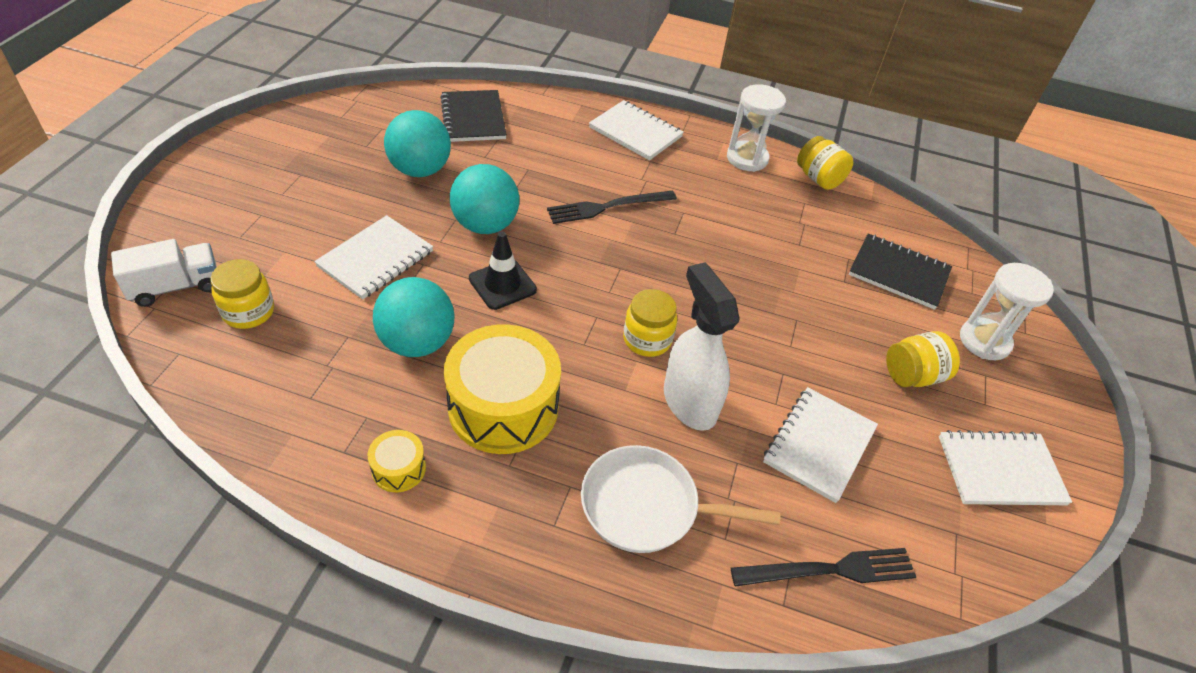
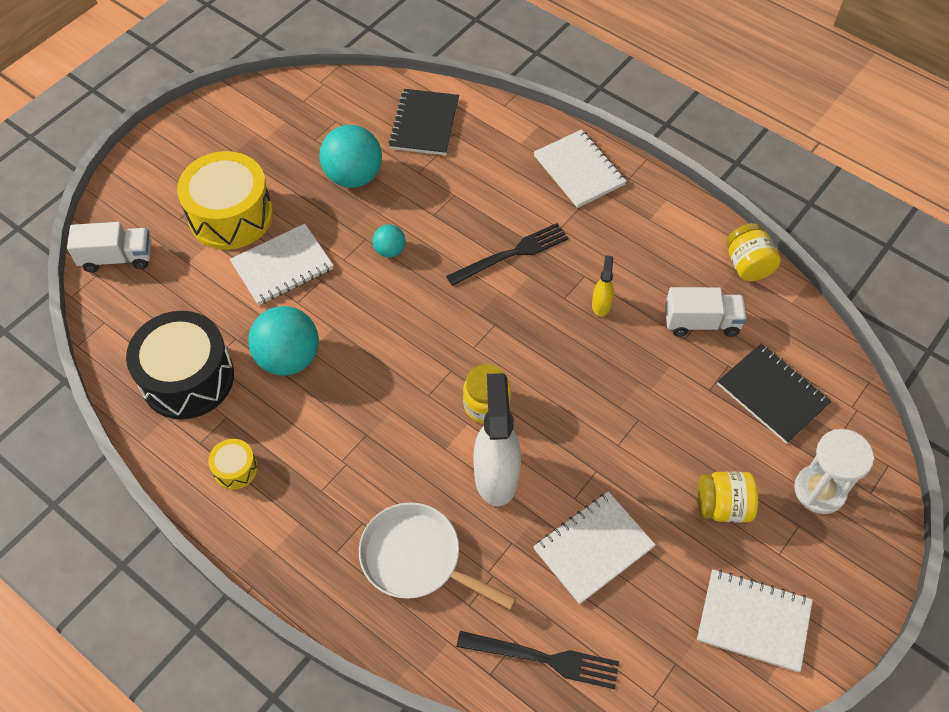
camera: 25 degrees right, 10 degrees up
(248, 312) = (166, 296): yellow jar -> none
(304, 388) = (187, 378): none -> black drum
(485, 225) = (390, 250): turquoise ball -> turquoise ball, size x0.51
(502, 284) = (381, 317): black traffic cone -> none
(503, 407) = (336, 437): yellow drum -> yellow drum (231, 215)
(607, 207) = (512, 254): black fork -> black fork turned 150 degrees clockwise
(711, 232) = (601, 305): none -> yellow spray bottle
(747, 158) = (682, 225): white hourglass -> none
(806, 229) = (701, 322): none -> white truck

